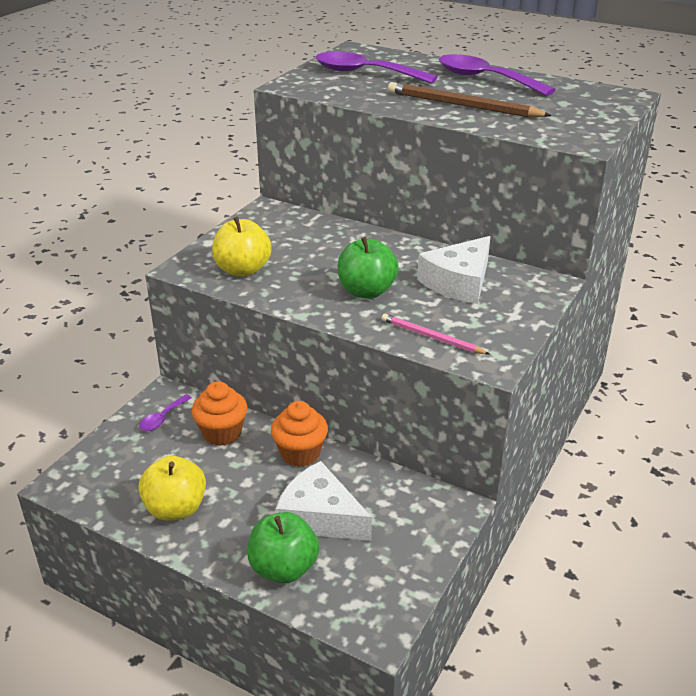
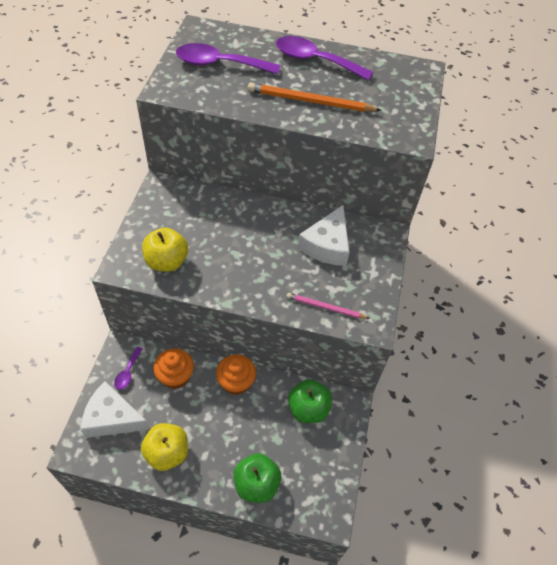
camera: 20 degrees left, 20 degrees up
(320, 516) = (266, 435): white cheese -> white cheese (112, 418)
(366, 291) = (266, 268): green apple -> green apple (308, 409)
(462, 105) = (310, 101): brown pencil -> orange pencil

